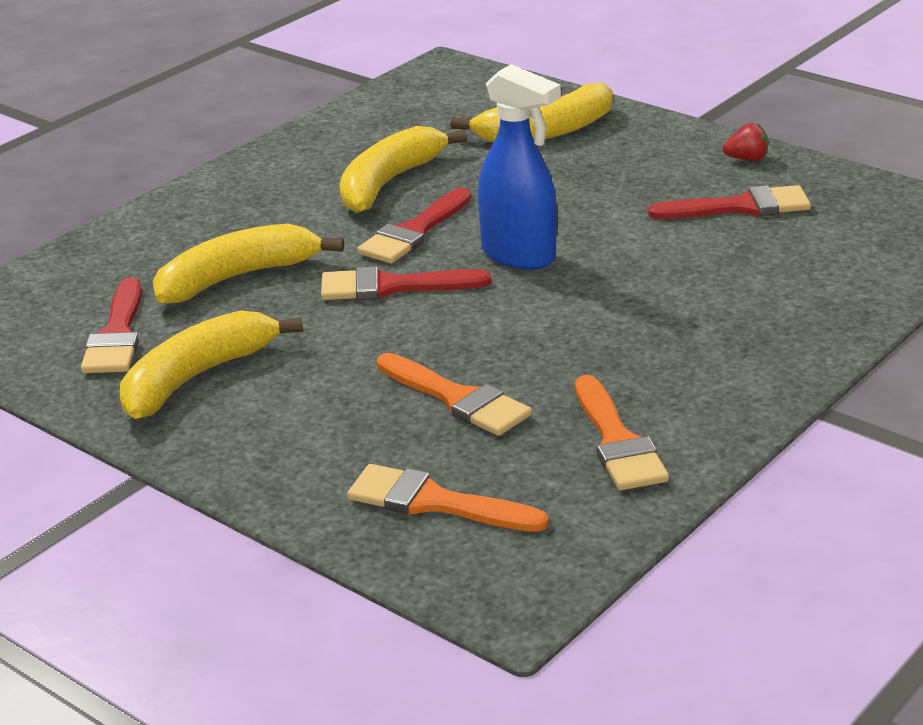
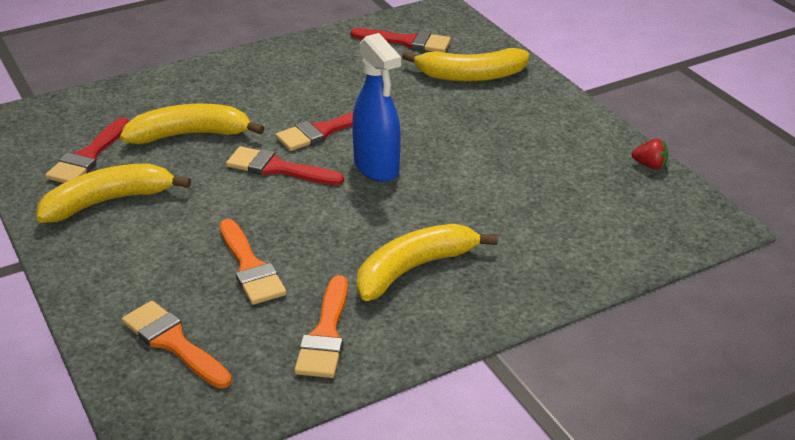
camera: 20 degrees right, 5 degrees up
(389, 182) = (338, 89): yellow banana -> yellow banana (414, 269)
(740, 207) = (557, 170): red brush -> red brush (407, 42)
(747, 159) = (592, 133): red strawberry -> red strawberry (650, 165)

